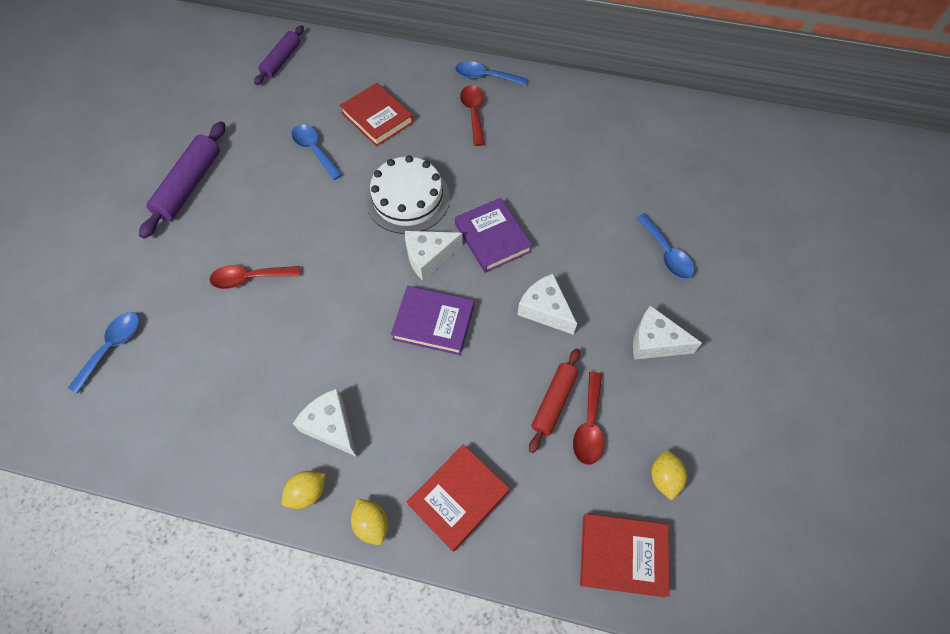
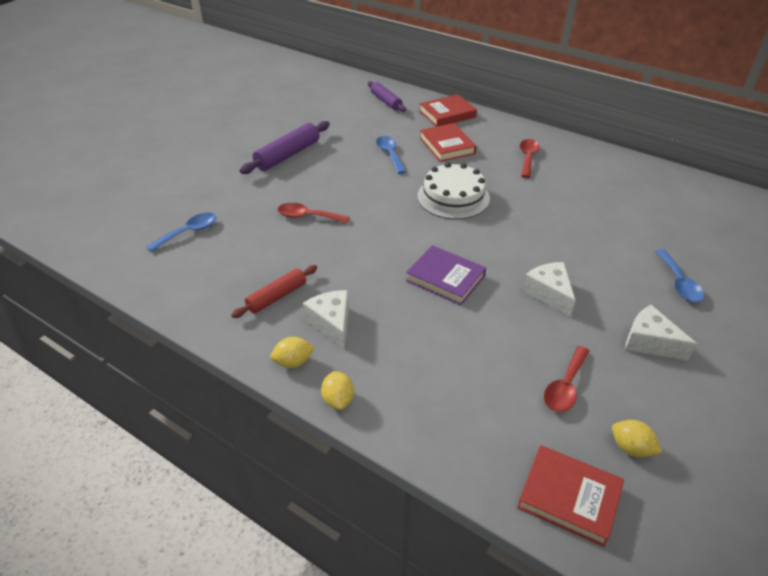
camera: 20 degrees right, 20 degrees down
(281, 60) = (386, 101): purple rolling pin -> purple rolling pin turned 75 degrees counterclockwise
(429, 257) = (457, 236): white cheese -> none
(458, 498) = (422, 404): red book -> red book (447, 114)
(485, 77) = (545, 138): blue spoon -> none
(492, 238) = (517, 236): purple book -> none
(554, 402) = (536, 360): red rolling pin -> red rolling pin (277, 297)
(664, 478) = (631, 448): yellow lemon -> yellow lemon turned 75 degrees counterclockwise

